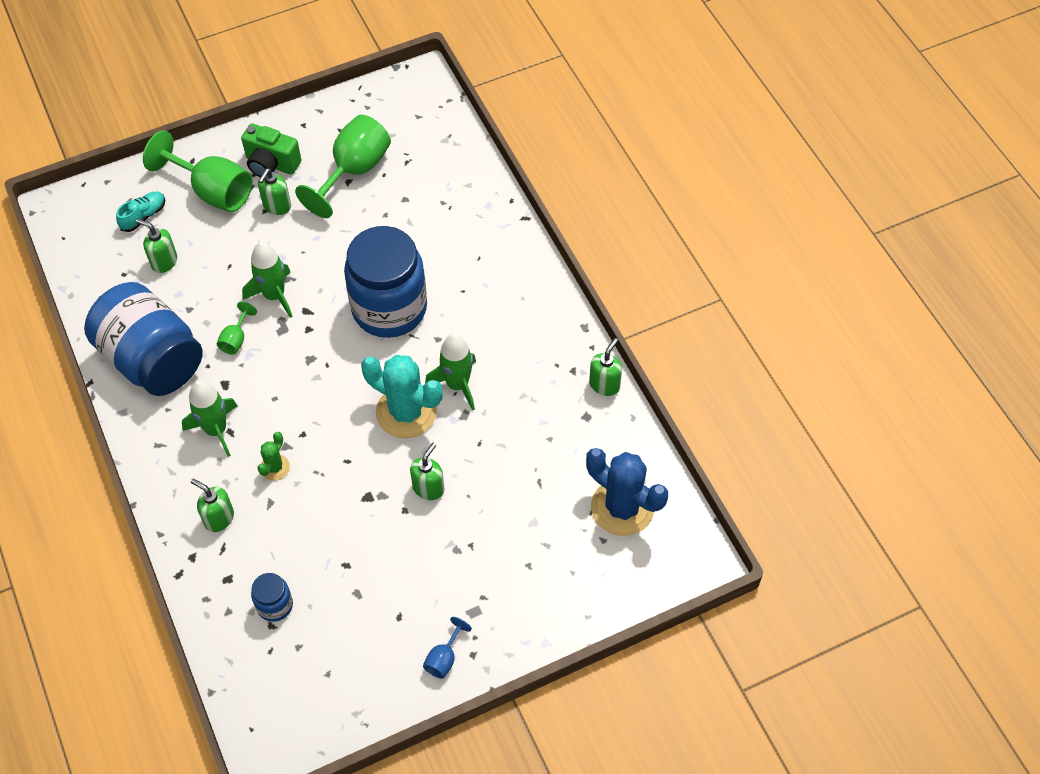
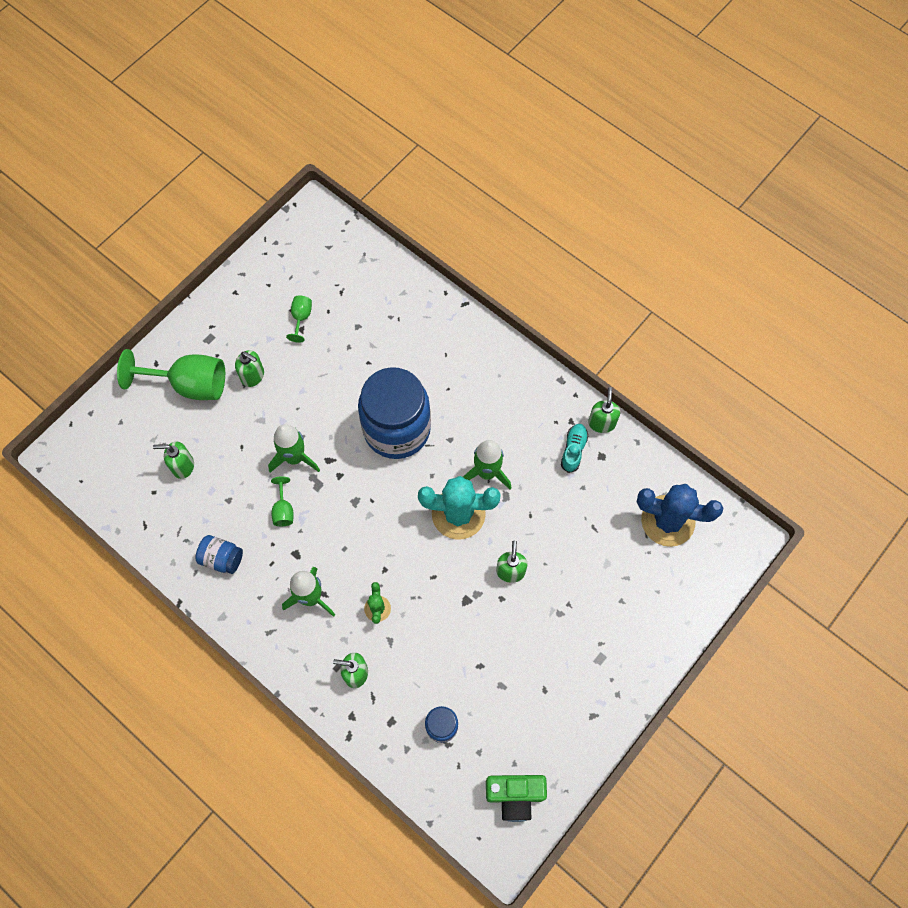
camera: 25 degrees left, 10 degrees up
(143, 216) = (141, 432): turquoise shoe -> turquoise shoe (573, 450)
(152, 359) = (222, 558): blue jar -> blue jar, size x0.43
(271, 164) = (227, 339): green camera -> green camera (515, 795)
(277, 206) = (253, 376): green soap dispenser -> green soap dispenser turned 60 degrees counterclockwise
(353, 171) = (301, 318): green goblet -> green goblet, size x0.46
(444, 658) = (597, 708): blue goblet -> none

